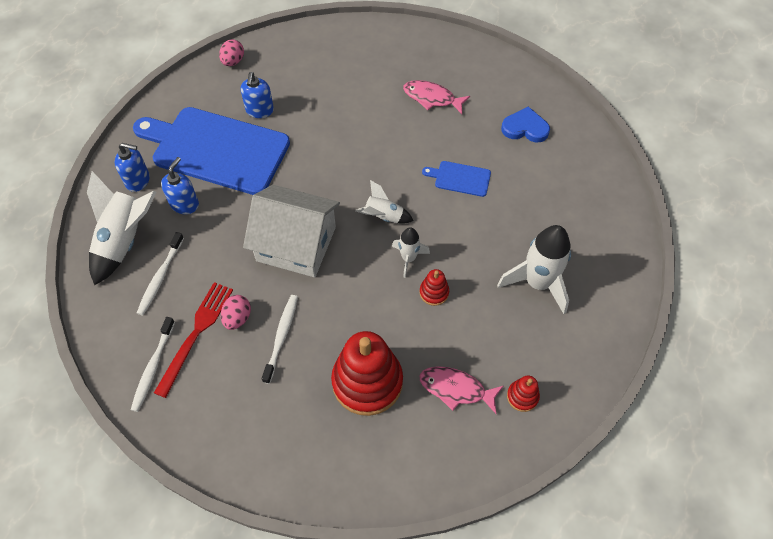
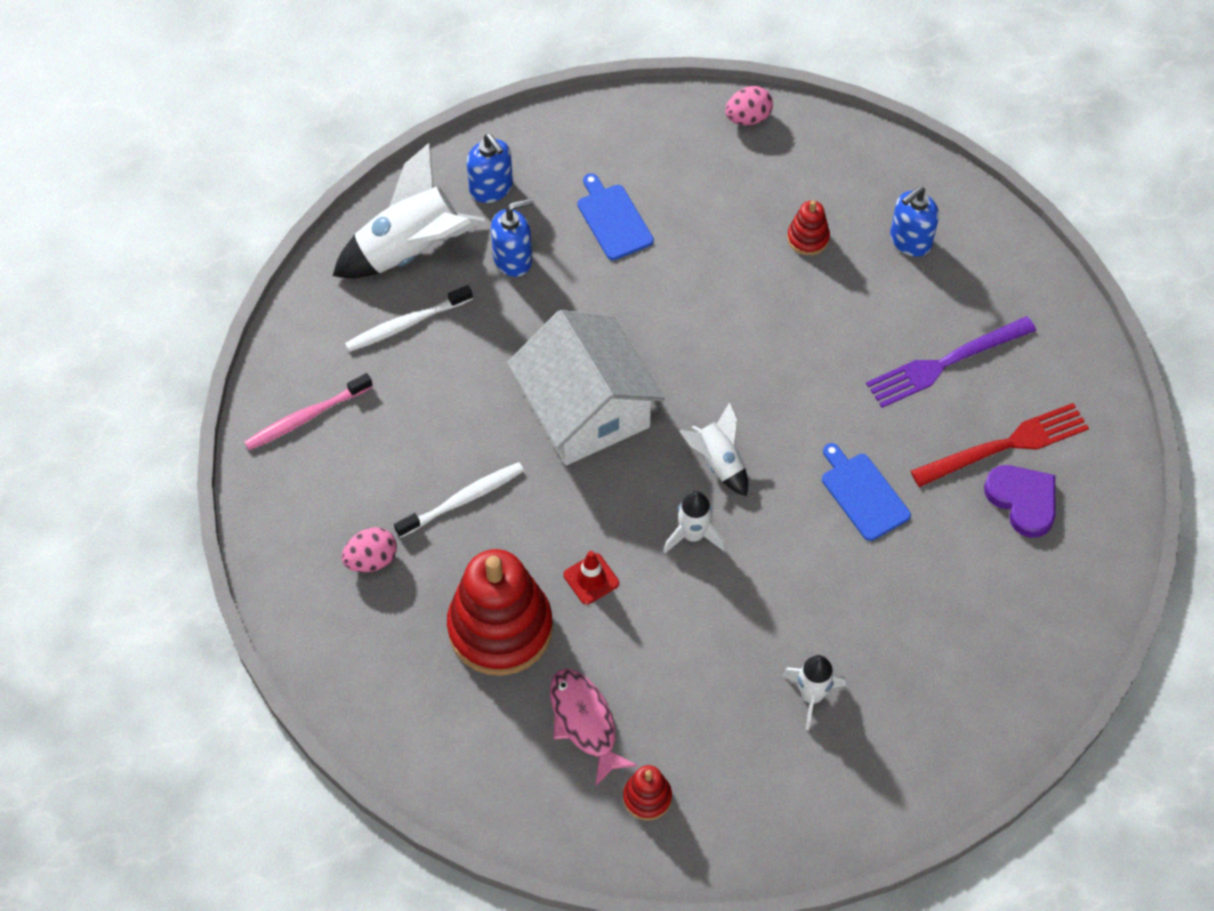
camera: 45 degrees right, 0 degrees up
(153, 367) = (306, 417): white toothbrush -> pink toothbrush
(196, 334) = (381, 419): red fork -> red fork (1006, 445)
(216, 149) = (613, 219): blue cutting board -> blue cutting board, size x0.42
(237, 318) = (439, 439): pink egg -> pink egg (371, 560)
(259, 110) = (713, 209): blue soap dispenser -> blue soap dispenser (910, 240)
(384, 319) = (591, 579): none -> red traffic cone
(432, 98) = (945, 363): pink fish -> purple fork
(434, 292) = (678, 599): red stacking toy -> red stacking toy (808, 238)
(525, 128) = (1023, 501): blue heart -> purple heart
(537, 283) = (811, 696): white rocket -> white rocket, size x0.55

